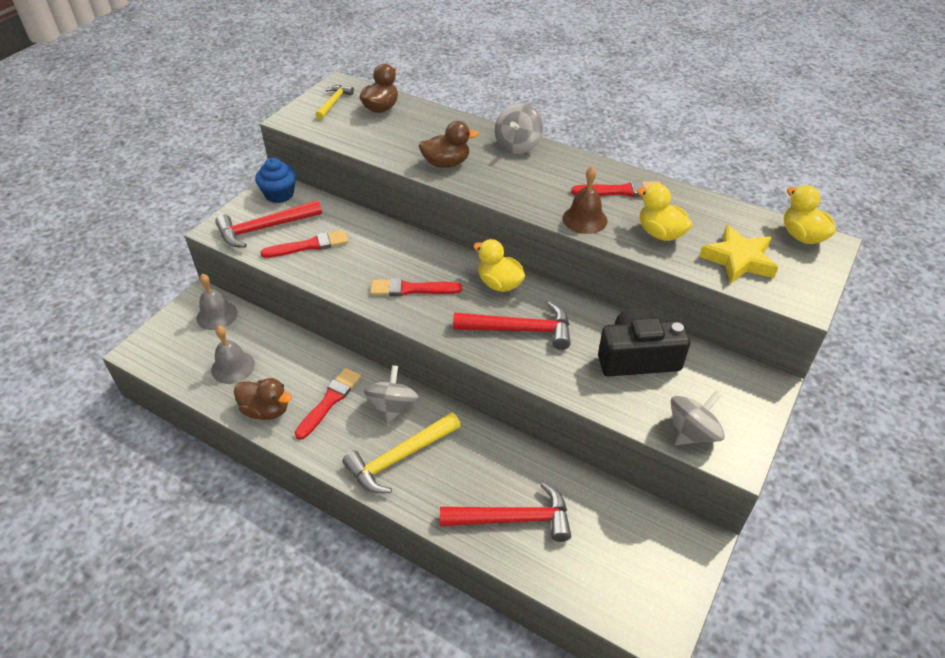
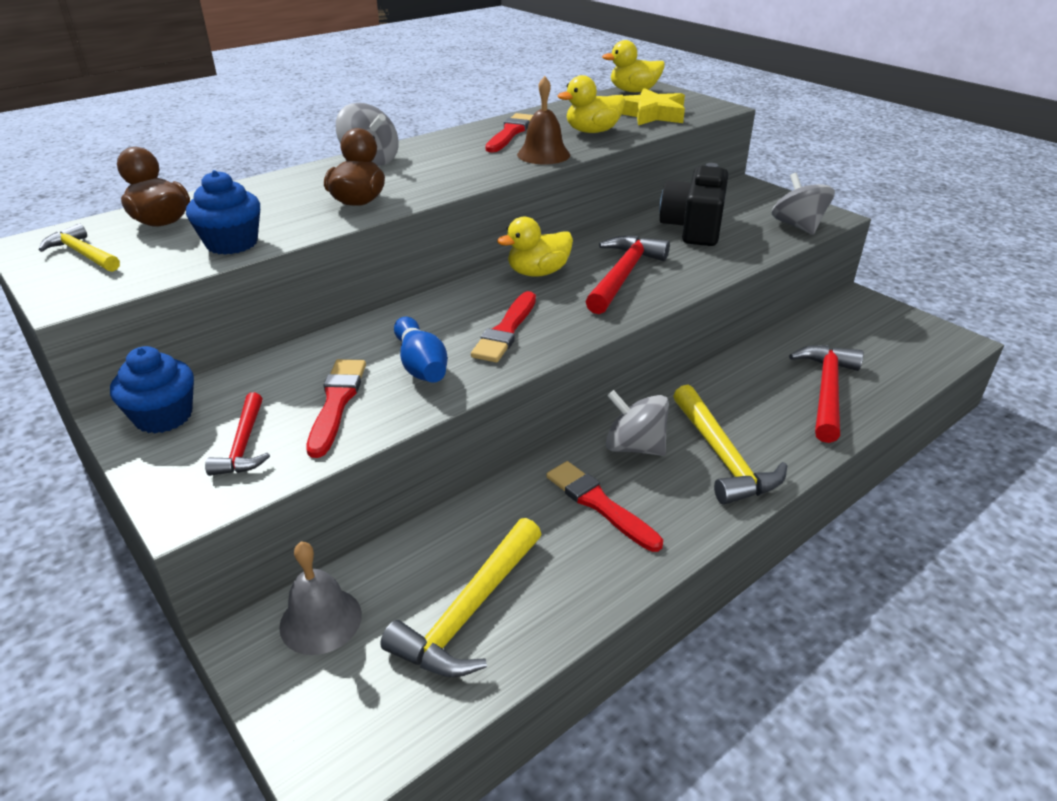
camera: 70 degrees left, 10 degrees down
(233, 367) = (470, 611): grey bell -> yellow hammer
(265, 228) = (244, 444): red hammer -> red hammer, size x0.59
(266, 410) = (589, 579): brown duck -> none
(357, 264) = (421, 365): none -> blue bowling pin
(366, 141) = (232, 243): none -> blue cupcake

